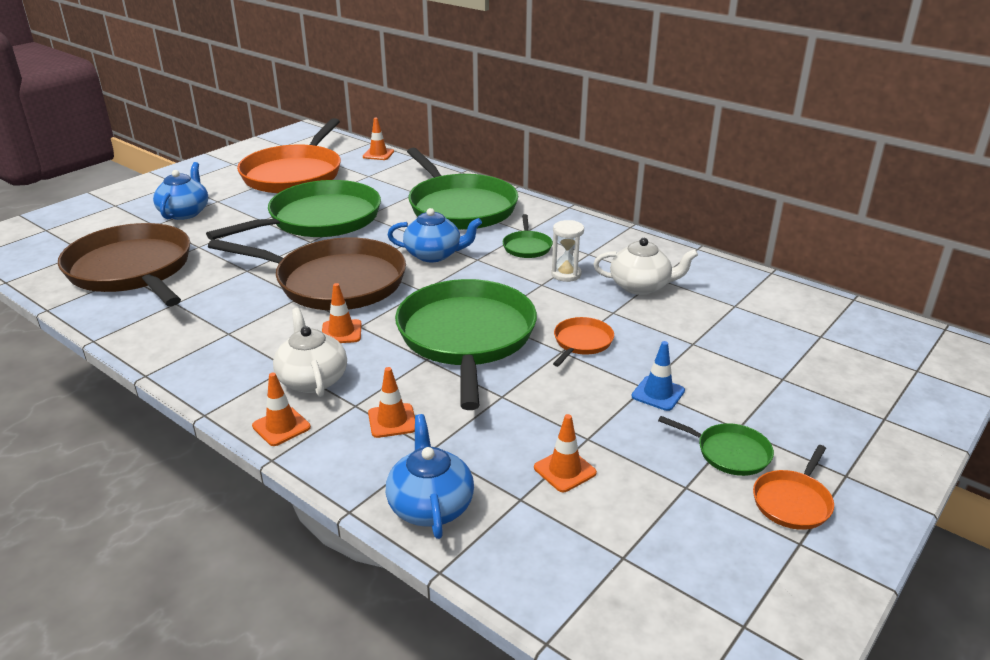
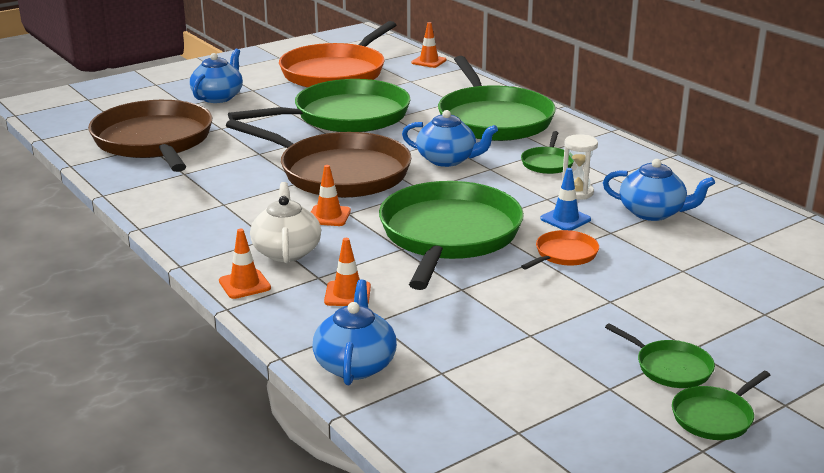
camera: 15 degrees right, 5 degrees down
(564, 470) = (495, 357): orange traffic cone -> none
(641, 286) = (653, 213): white teapot -> blue teapot
(658, 393) = (621, 308): blue traffic cone -> blue traffic cone (565, 219)
(793, 501) = (714, 417): orange pan -> green pan

